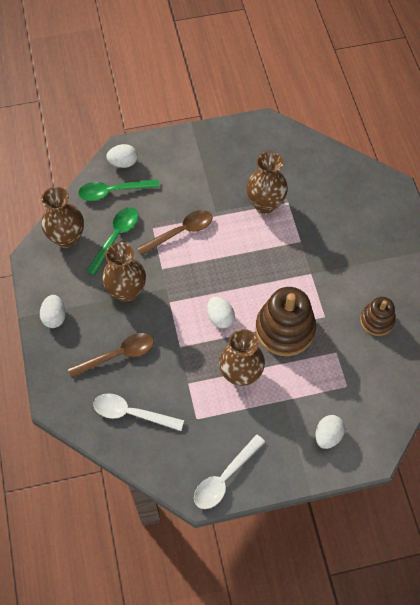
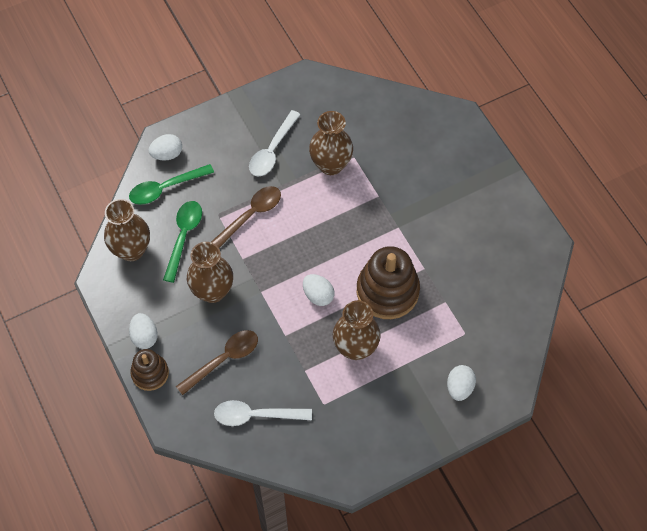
camera: 15 degrees left, 0 degrees up
(225, 478) = (369, 455): white spoon -> white spoon (272, 150)
(377, 320) = (477, 260): brown stacking toy -> brown stacking toy (150, 373)

